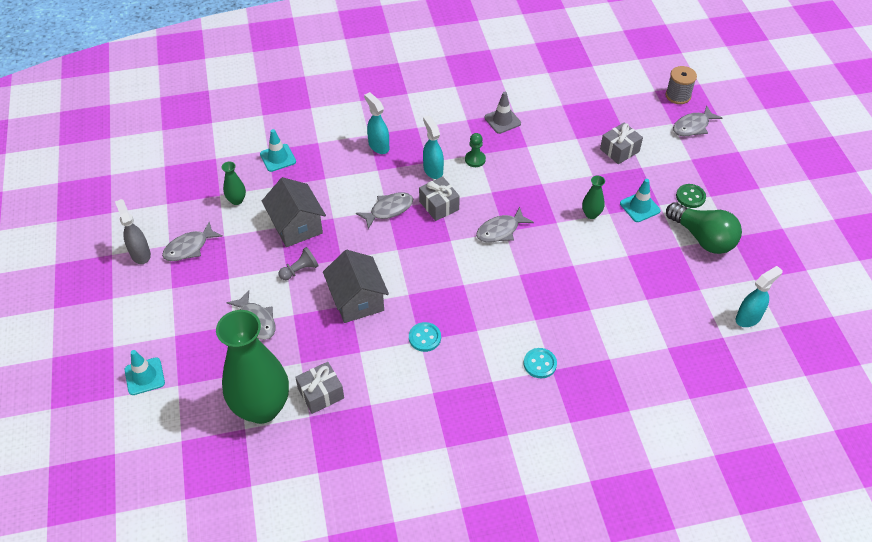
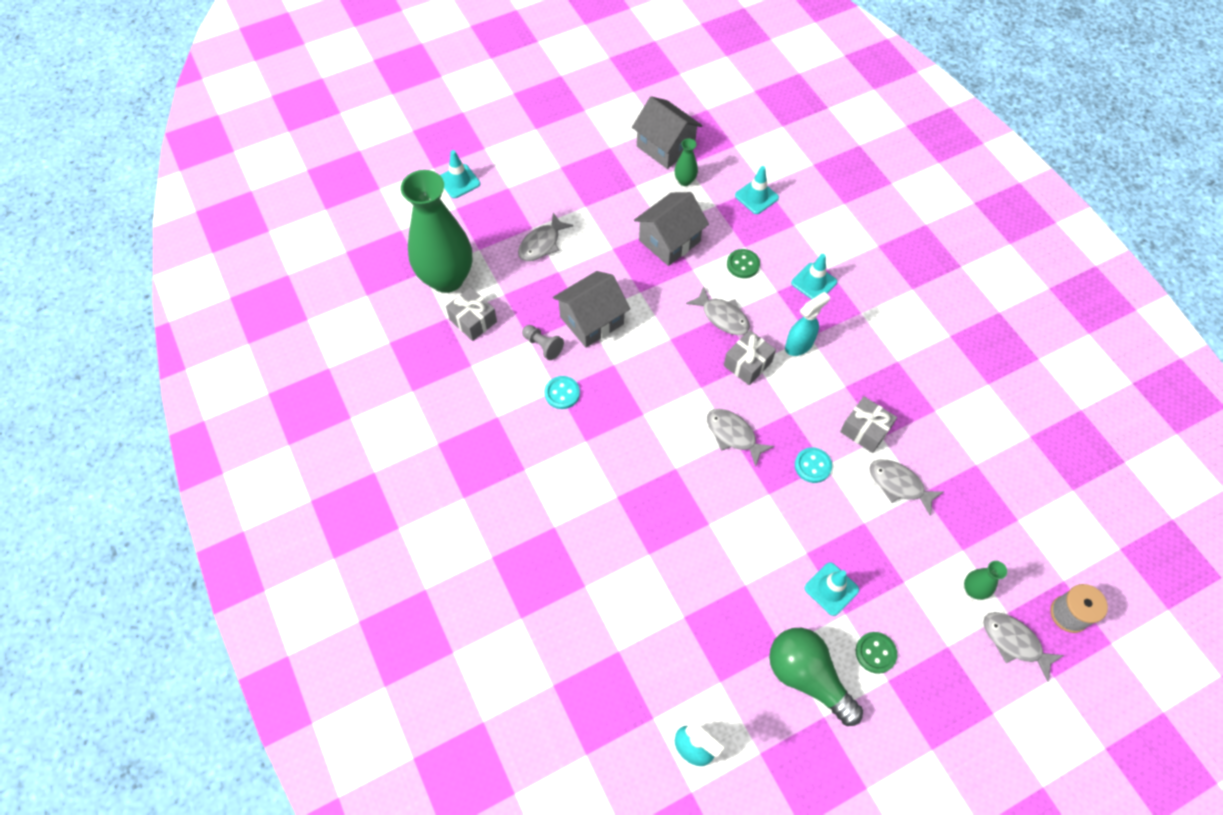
camera: 75 degrees right, 10 degrees up
(140, 254) = (592, 130): grey spray bottle -> none
(189, 247) = (611, 163): grey fish -> grey fish (899, 485)
(191, 204) = (665, 147): none -> grey house
(300, 270) = (613, 260): grey pawn -> grey pawn (543, 346)
(342, 184) = (743, 264): none -> green button
(378, 146) = (814, 282): turquoise spray bottle -> turquoise traffic cone
(475, 159) = (834, 384): green pawn -> none
(502, 120) = (914, 400): grey traffic cone -> none
(540, 364) = (558, 512): turquoise button -> turquoise button (812, 466)
(591, 214) = (797, 531): green vase -> green vase (973, 590)
(619, 150) = (923, 549): grey gift -> grey gift (865, 430)
(703, 238) = (807, 677): green light bulb -> green light bulb turned 105 degrees clockwise

